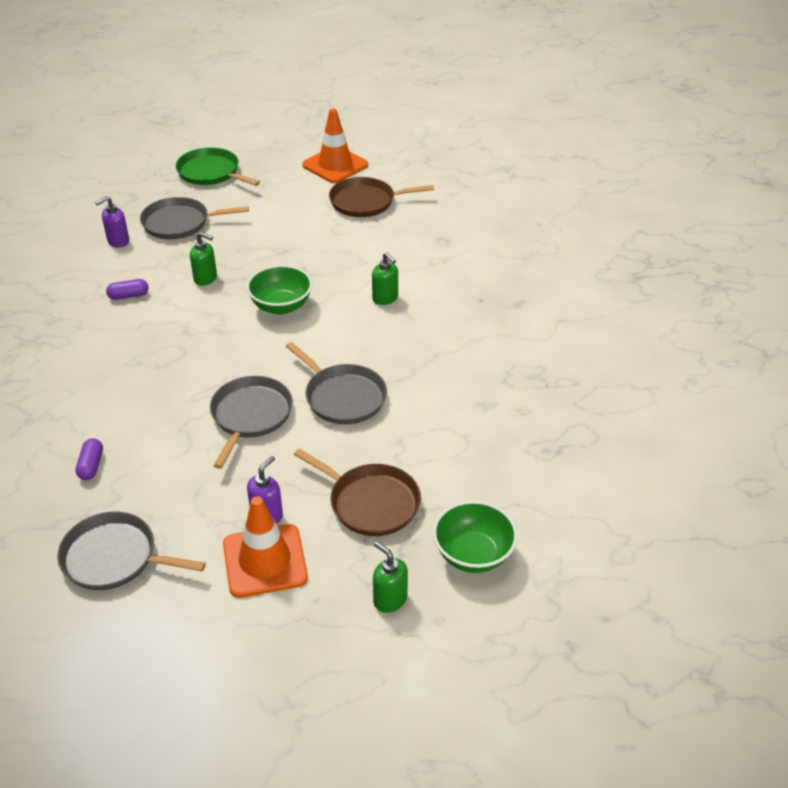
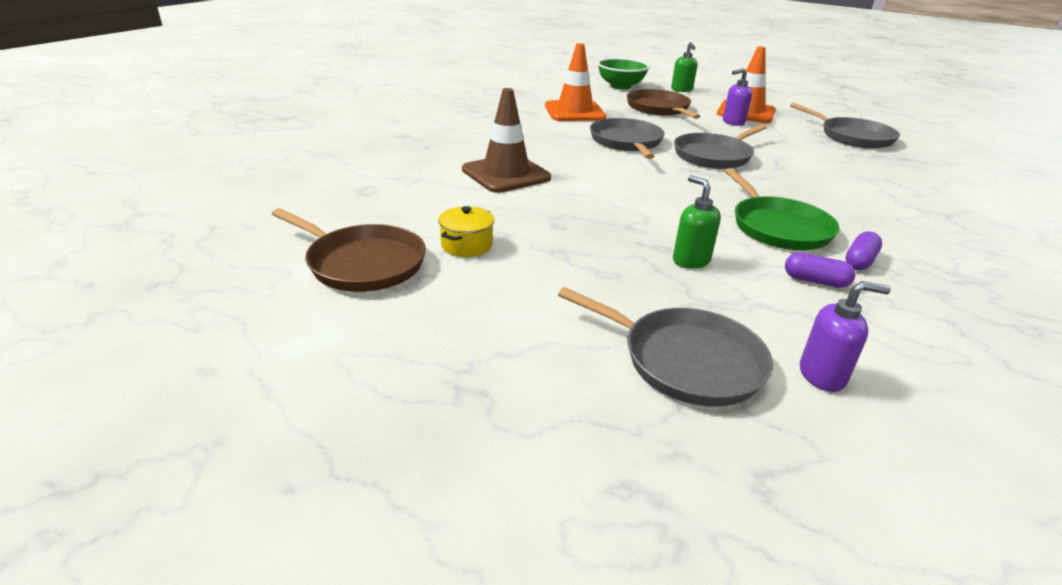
camera: 145 degrees left, 10 degrees down
(91, 466) = (872, 173): purple capsule -> purple capsule (859, 261)
(211, 173) = (536, 462): green pan -> green pan (778, 227)
(281, 306) = (618, 204): green bowl -> none
(333, 233) = (466, 245): none -> yellow pot
(335, 165) = (293, 346): orange traffic cone -> orange traffic cone (574, 112)
(385, 298) = (506, 174): green soap dispenser -> brown traffic cone

